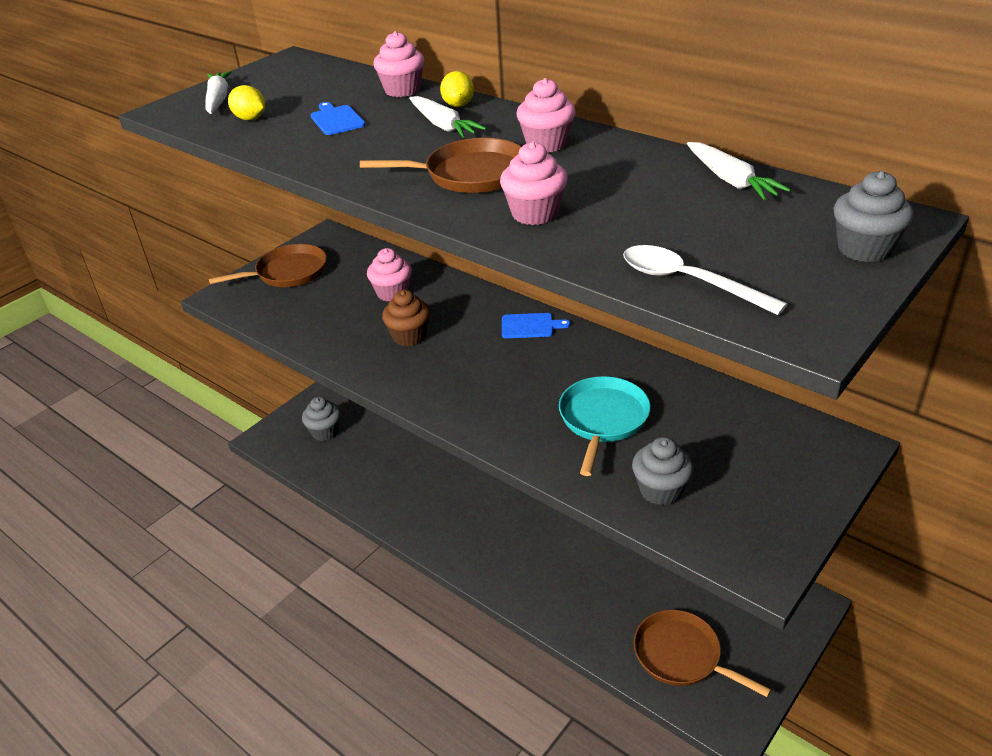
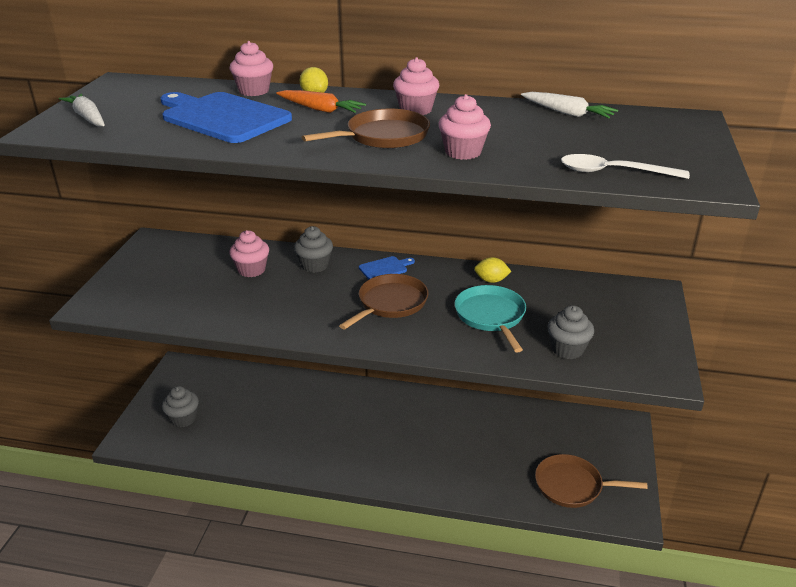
camera: 30 degrees left, 5 degrees down
(250, 119) = (139, 127): yellow lemon -> yellow lemon (491, 280)
(288, 272) = (140, 275): brown pan -> brown pan (390, 303)
(336, 120) = (222, 117): blue cutting board -> blue cutting board, size x2.23
(409, 336) = (294, 297): brown cupcake -> none
(443, 126) = (320, 109): white carrot -> orange carrot
(864, 249) = (689, 136): grey cupcake -> grey cupcake (314, 265)

